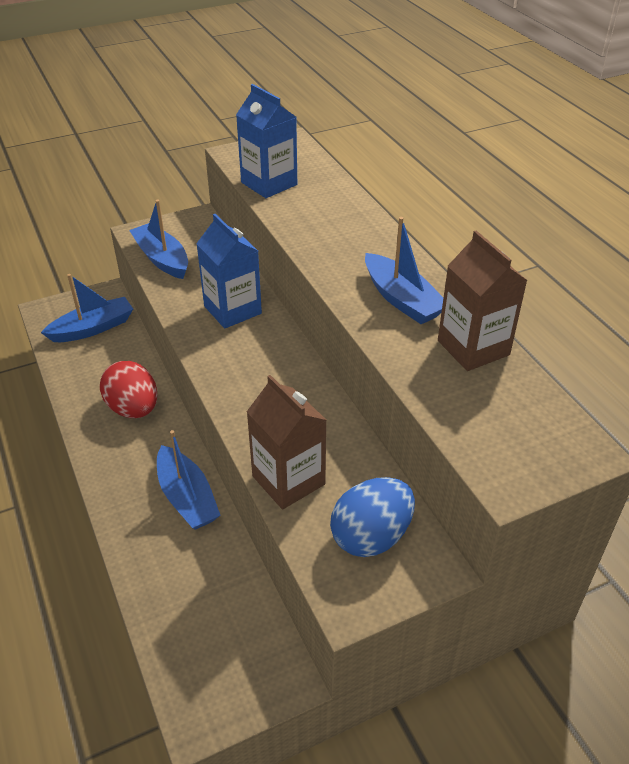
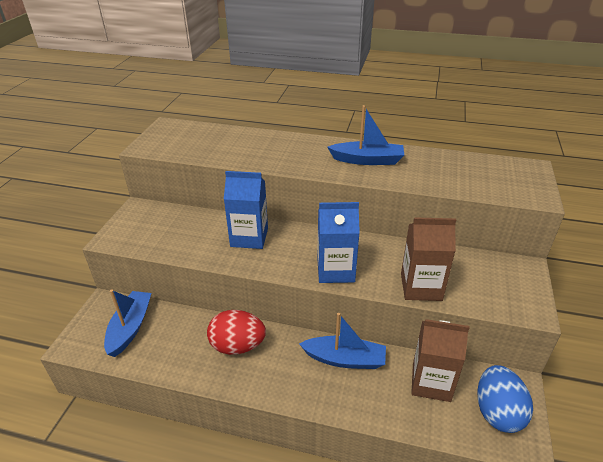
camera: 50 degrees left, 5 degrees down
(162, 259) = (156, 242): blue boat -> none
(269, 183) = (198, 150): blue carton -> blue carton (335, 270)
(371, 536) = (488, 278): blue egg -> blue egg (497, 412)
(473, 348) = (429, 159): brown carton -> brown carton (431, 382)

